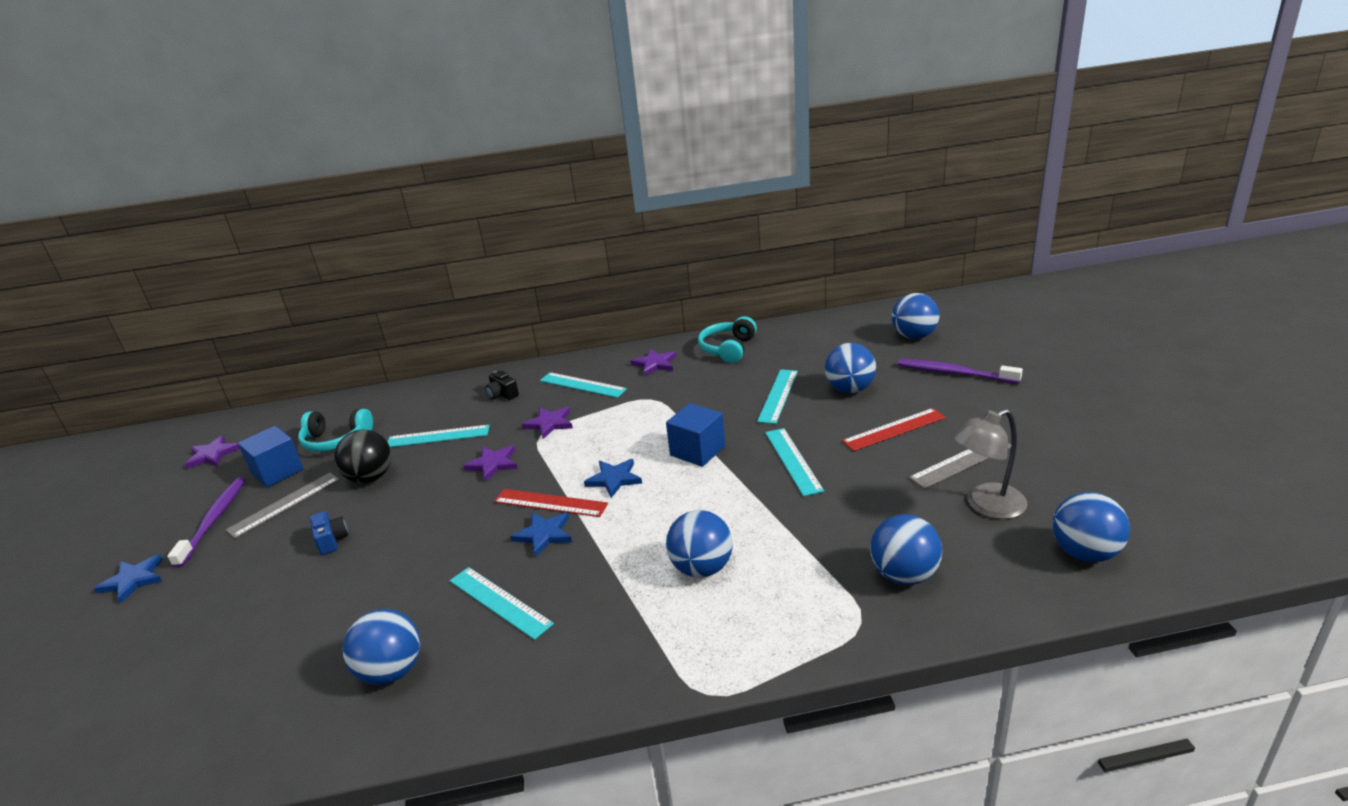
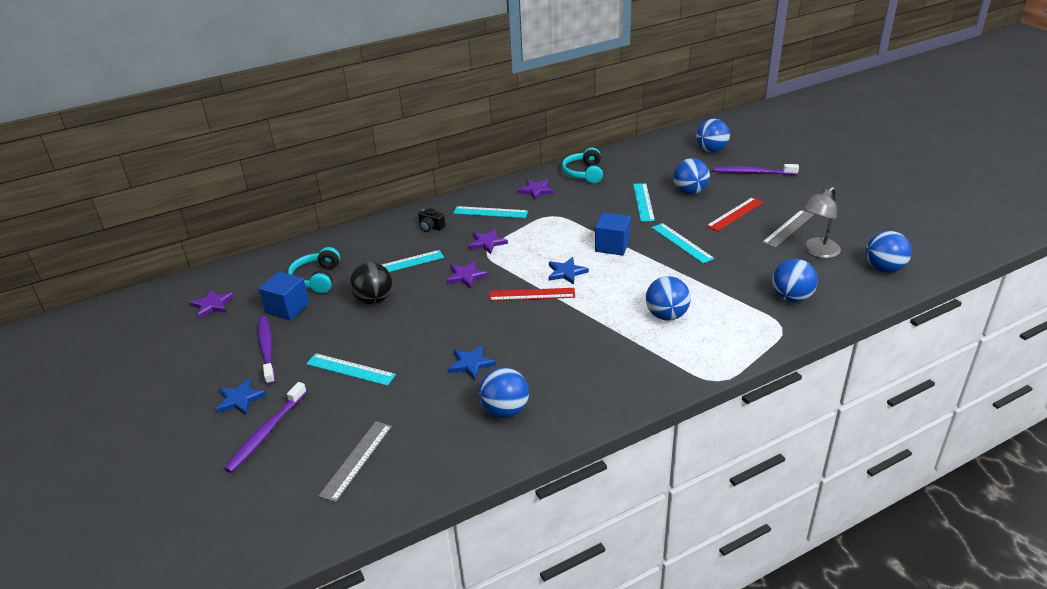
camera: 20 degrees left, 5 degrees up
(118, 633) = (266, 432): none -> purple toothbrush
(285, 504) = (318, 329): grey ruler -> grey ruler (357, 460)
(331, 540) = (383, 345): blue camera -> none
(336, 440) = (317, 278): turquoise headphones -> turquoise headphones turned 105 degrees clockwise
(500, 601) = (546, 358): turquoise ruler -> turquoise ruler (350, 369)
(544, 535) = (544, 314): blue star -> blue star (471, 364)

